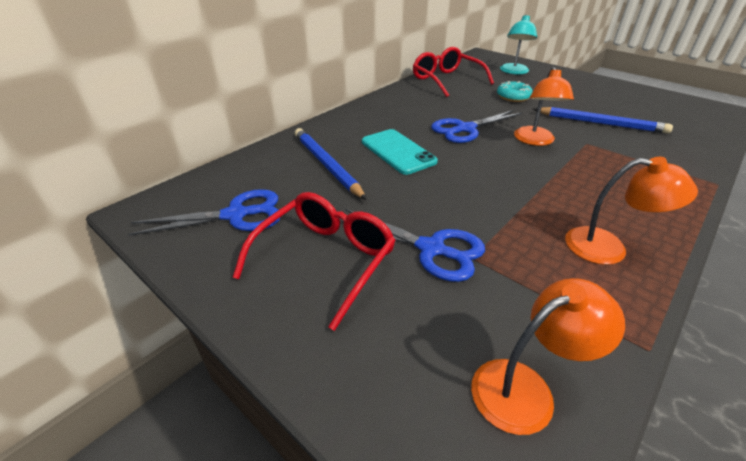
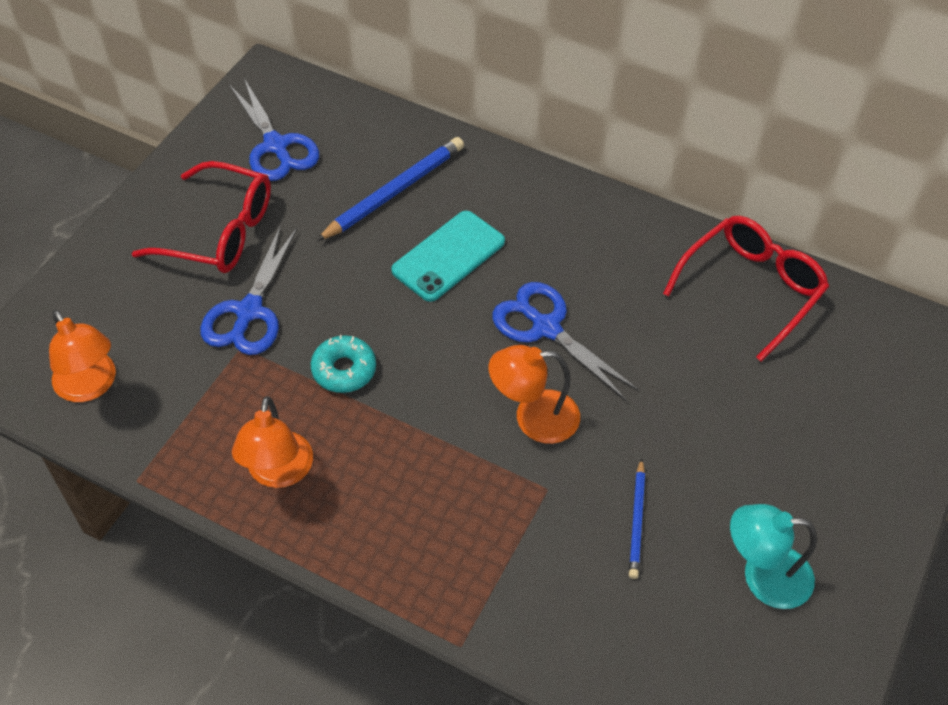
camera: 75 degrees right, 15 degrees up
(513, 97) = (709, 394): turquoise donut -> turquoise donut (344, 370)
(514, 72) = (856, 399): turquoise lamp -> turquoise lamp (763, 576)
(600, 123) = (636, 521): blue pencil -> blue pencil, size x0.57

